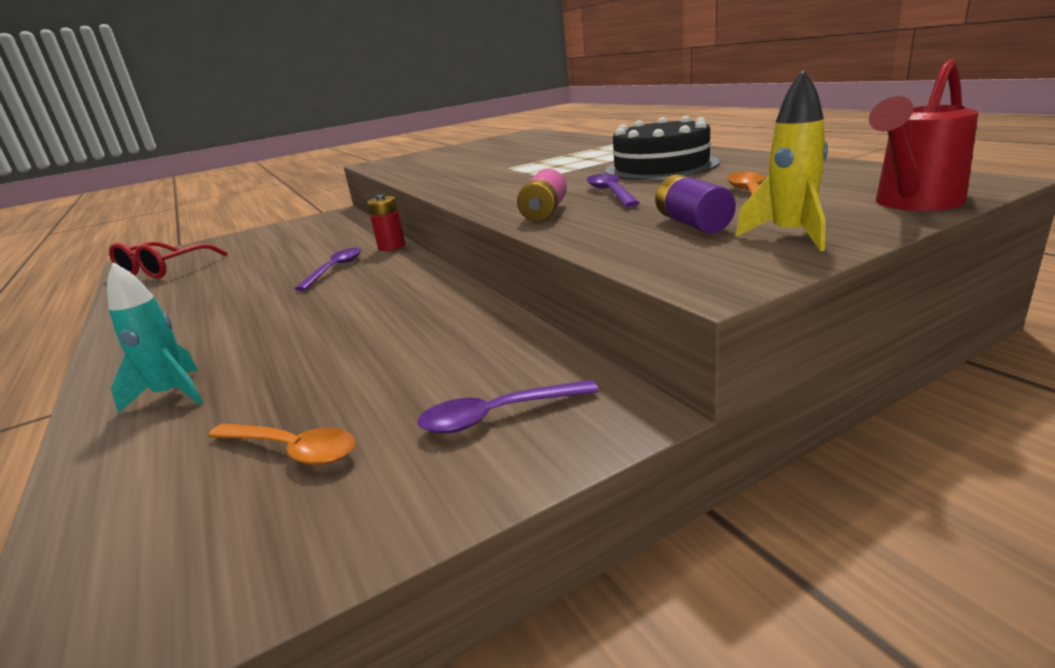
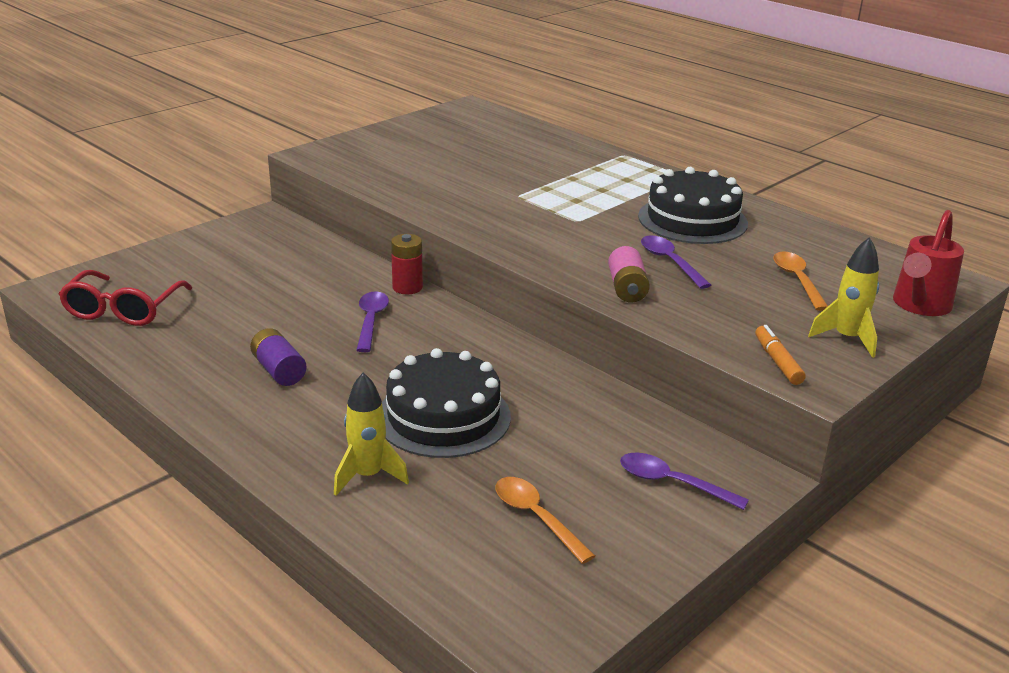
camera: 20 degrees left, 5 degrees up
(172, 394) = (368, 476): turquoise rocket -> yellow rocket
(291, 450) = (536, 518): orange spoon -> orange spoon turned 135 degrees counterclockwise
(310, 341) = (443, 417): none -> black cake
(498, 415) = (673, 483): purple spoon -> purple spoon turned 60 degrees clockwise
(674, 260) = (777, 362): none -> orange marker
(692, 224) = (769, 317): purple battery -> purple battery (279, 370)

